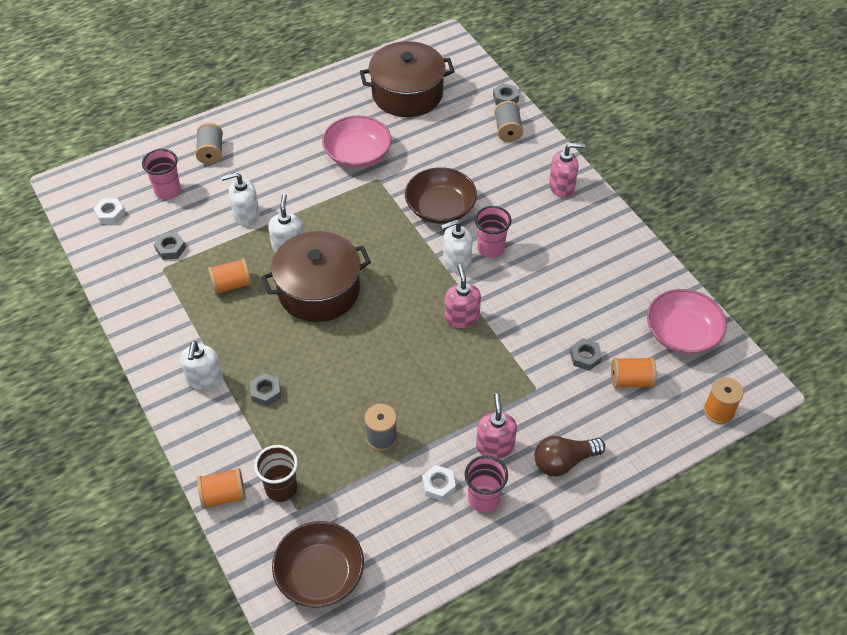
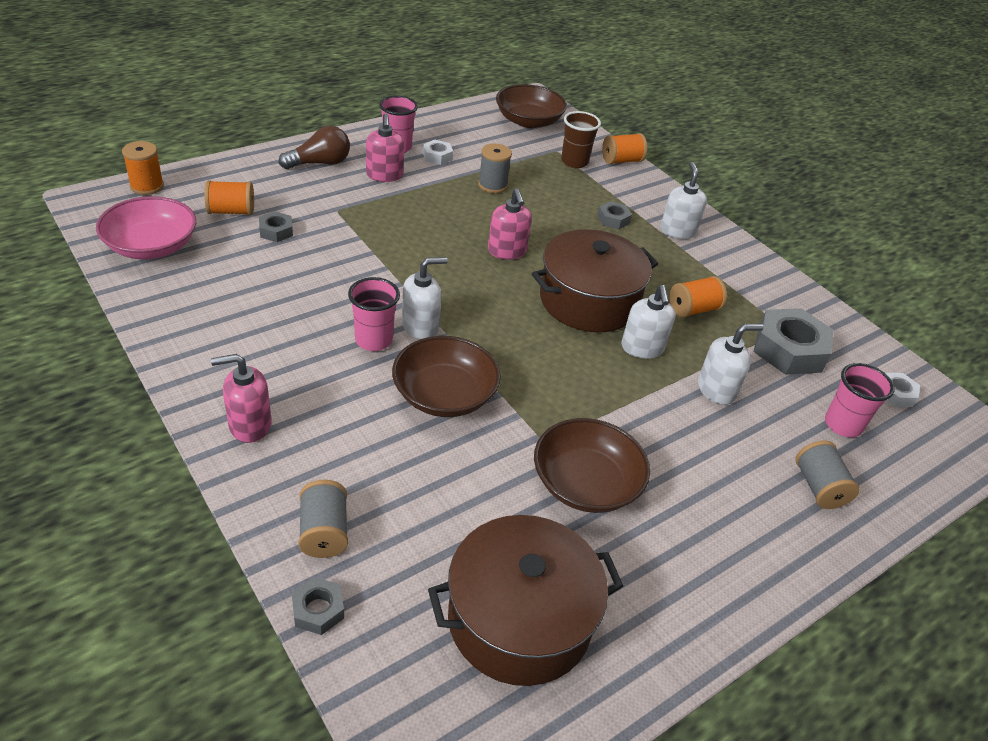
camera: 170 degrees right, 10 degrees down
(170, 249) = (789, 350): grey nut -> grey nut, size x2.01
(357, 154) = (585, 483): pink bowl -> brown bowl
(461, 317) = (415, 270): pink soap dispenser -> pink soap dispenser (507, 251)

